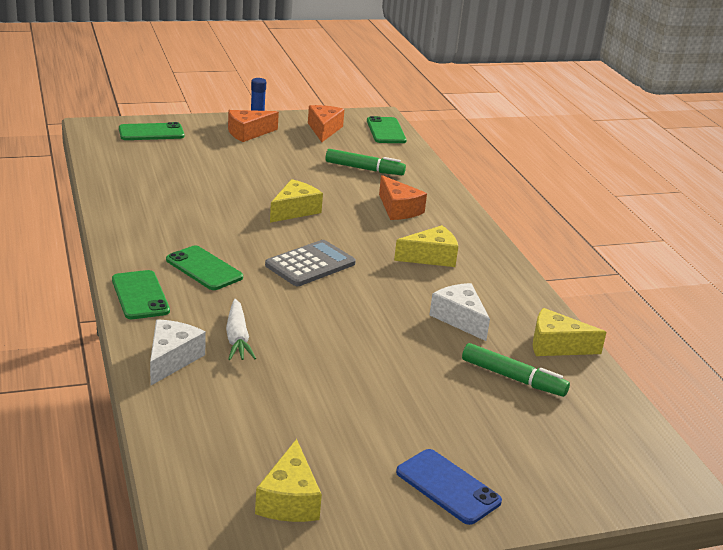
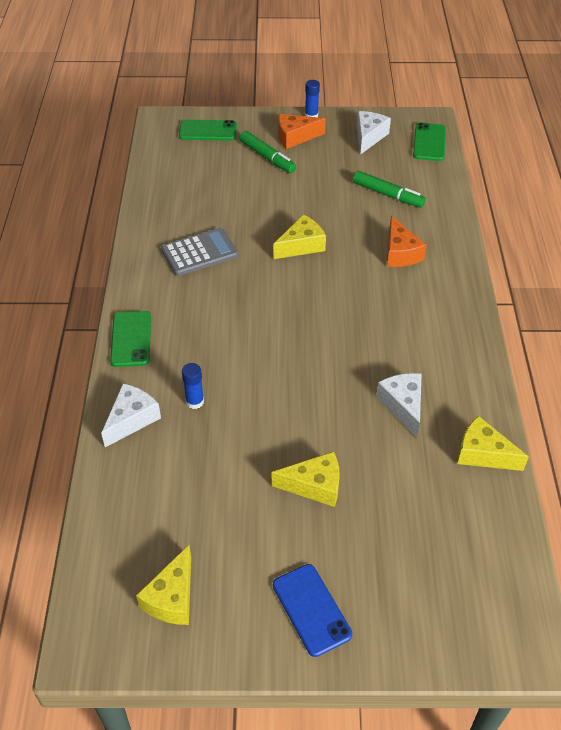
camera: 20 degrees right, 20 degrees up
(204, 268) = (195, 312): green phone -> none
(237, 338) = (195, 401): white carrot -> blue glue stick
(310, 264) = (290, 318): grey calculator -> grey calculator (199, 252)
(324, 130) = (369, 137): orange cheese -> white cheese
(431, 257) = (407, 321): yellow cheese -> yellow cheese (314, 485)
(513, 378) = (423, 488): green marker -> green marker (267, 157)

